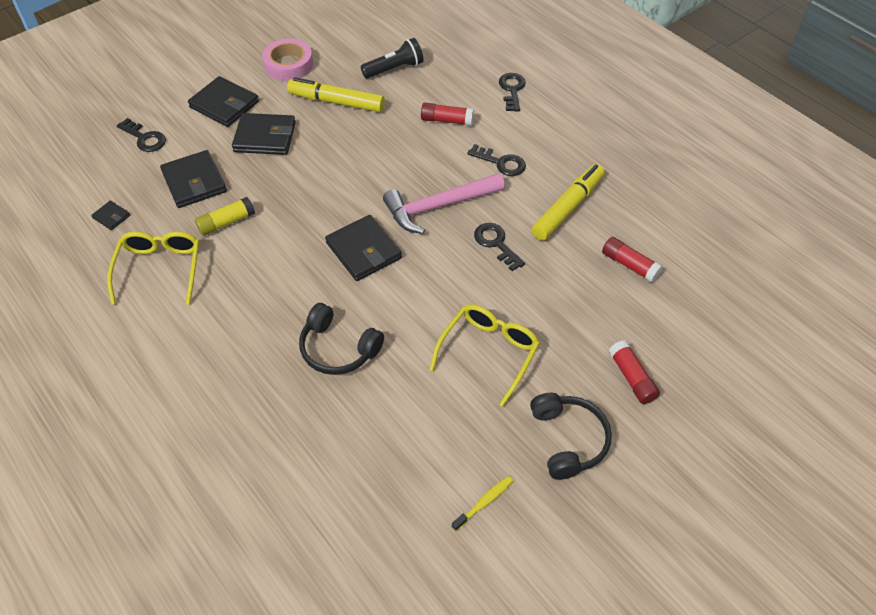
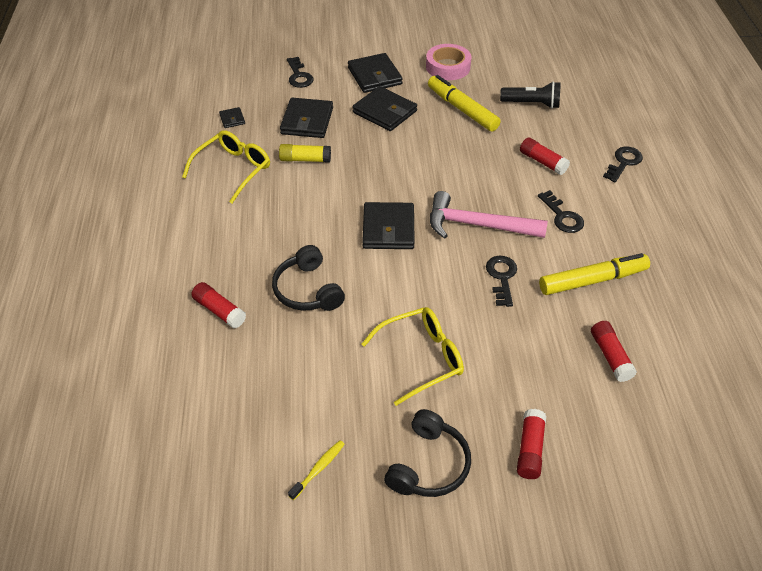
camera: 35 degrees right, 5 degrees down
(270, 416) = (219, 311): none -> red glue stick
(484, 502) = (318, 469): yellow toothbrush -> yellow toothbrush turned 45 degrees counterclockwise

